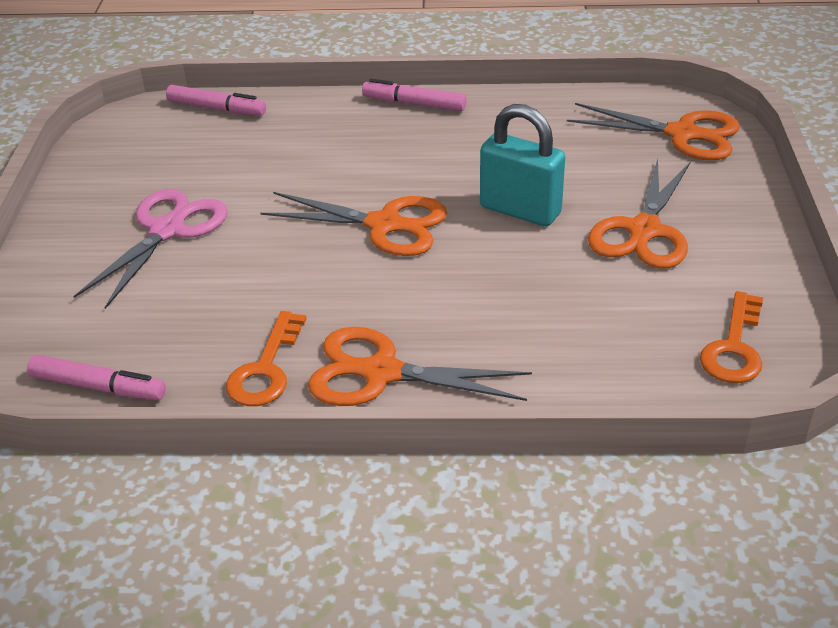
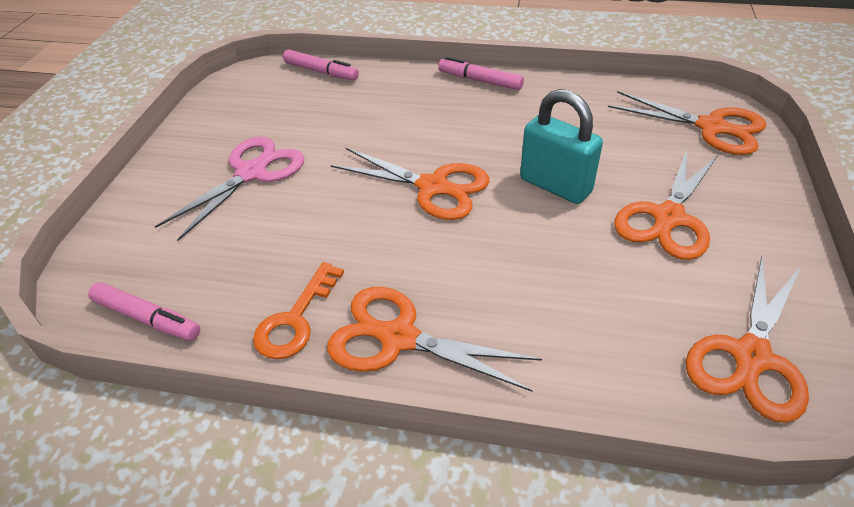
camera: 10 degrees right, 5 degrees up
(734, 347) = (751, 357): orange key -> orange scissors

